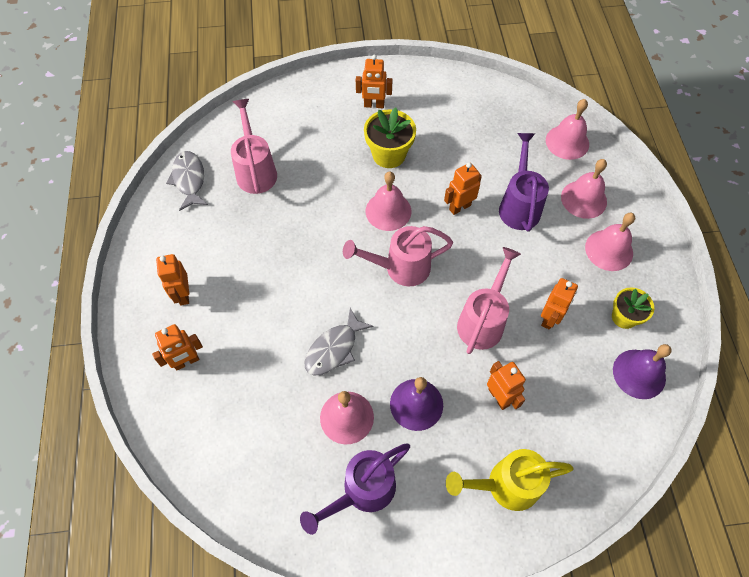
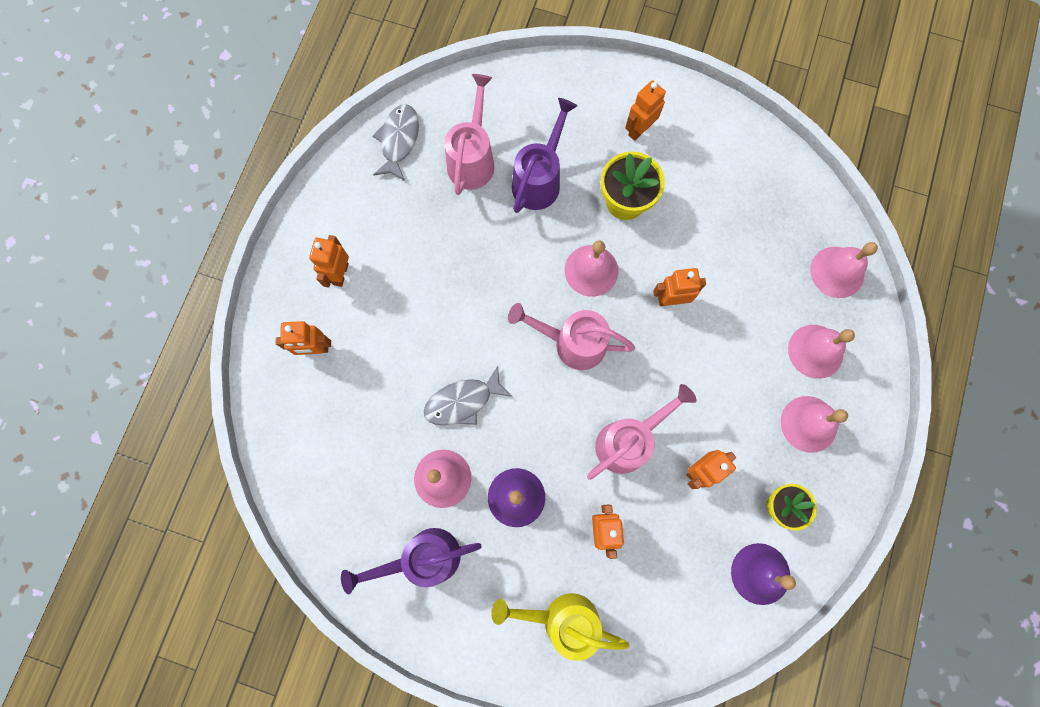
camera: 25 degrees right, 15 degrees up
(374, 105) = (639, 130): orange robot -> orange robot turned 105 degrees clockwise
(519, 205) = (738, 327): purple watering can -> purple watering can (539, 180)

